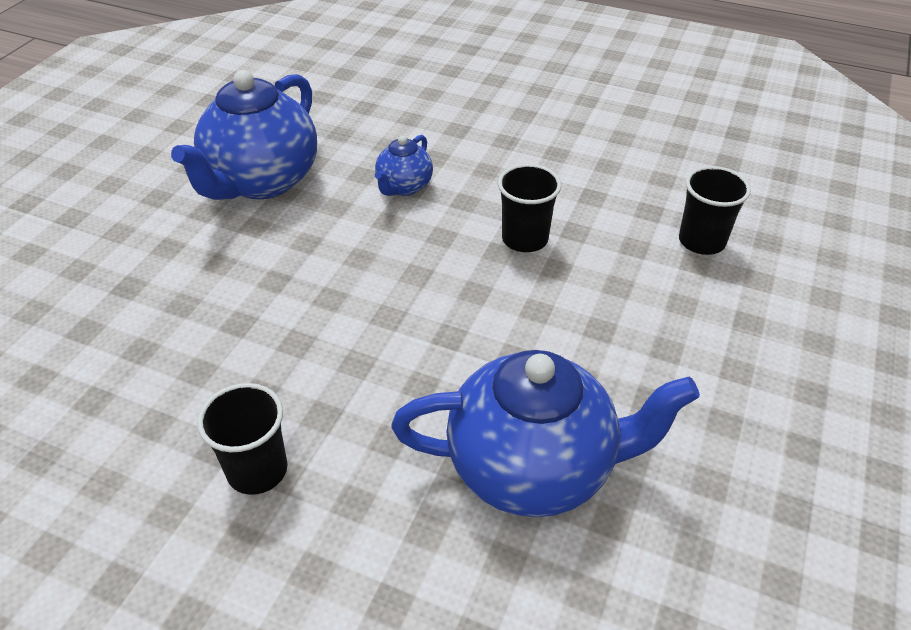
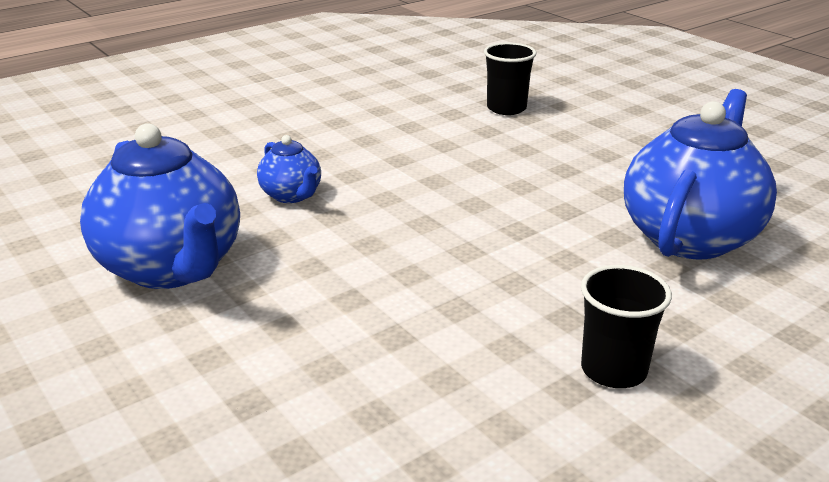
camera: 60 degrees left, 15 degrees down
(524, 239) = (431, 165): black cup -> none

